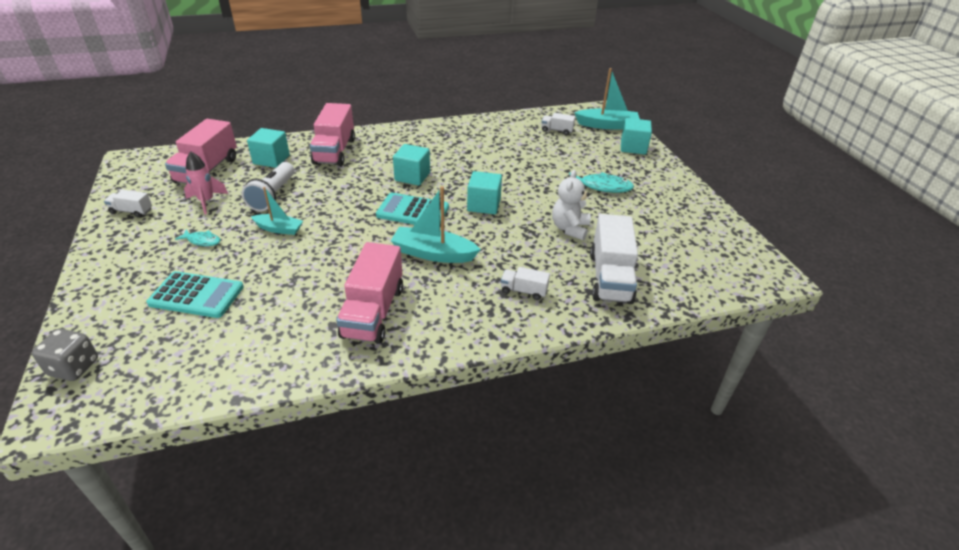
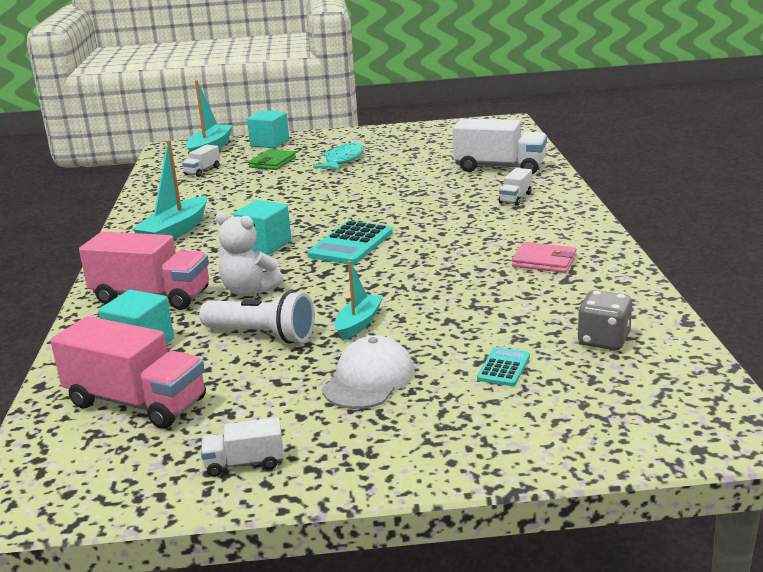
camera: 75 degrees left, 15 degrees down
(74, 367) = (653, 438): grey dice -> grey dice (603, 340)
(131, 211) = (245, 463): white truck -> white truck turned 60 degrees clockwise
(196, 295) = (503, 368): turquoise calculator -> turquoise calculator, size x0.54
(202, 241) = (369, 380): turquoise fish -> white cap
(206, 201) = (250, 390): pink rocket -> none
(373, 312) = (544, 261): pink truck -> pink wallet
(433, 253) = (443, 234): turquoise boat -> turquoise boat (175, 231)
(484, 205) = (354, 210): turquoise cube -> none
(569, 228) = (416, 176): white teddy bear -> white teddy bear (249, 290)
(585, 155) = (272, 162): none -> green wallet

